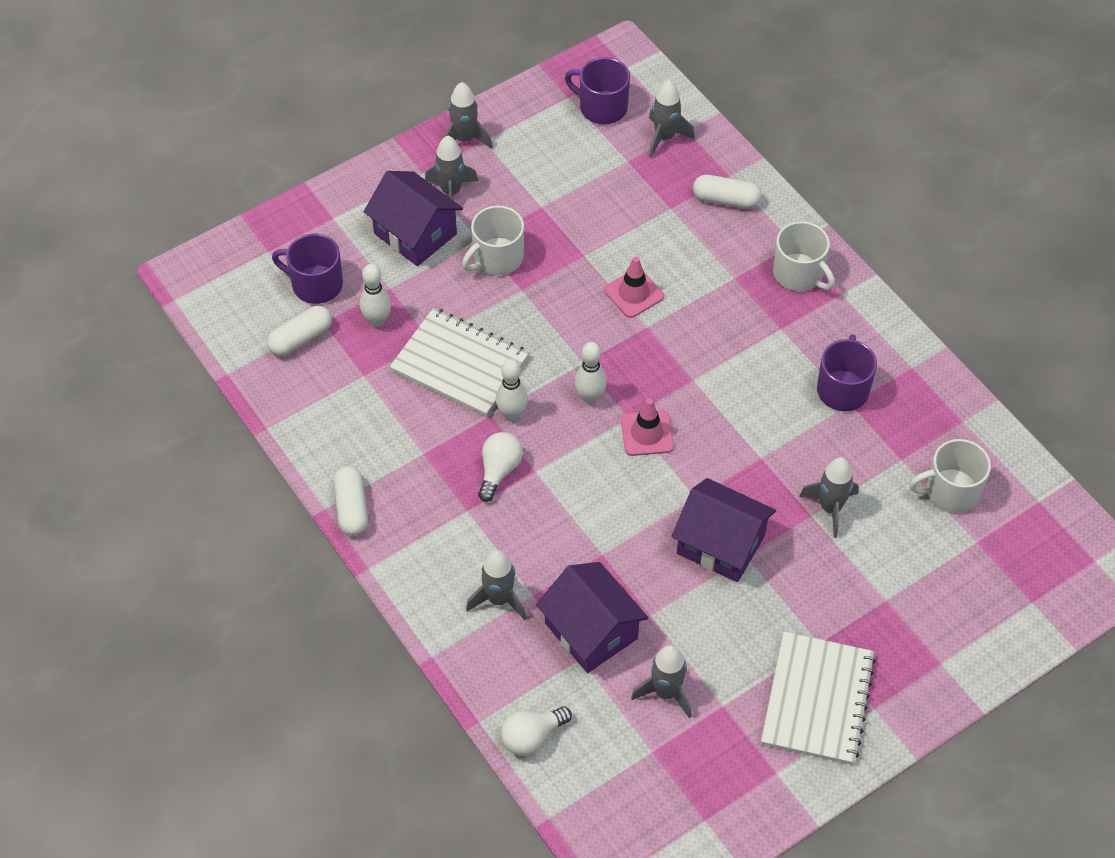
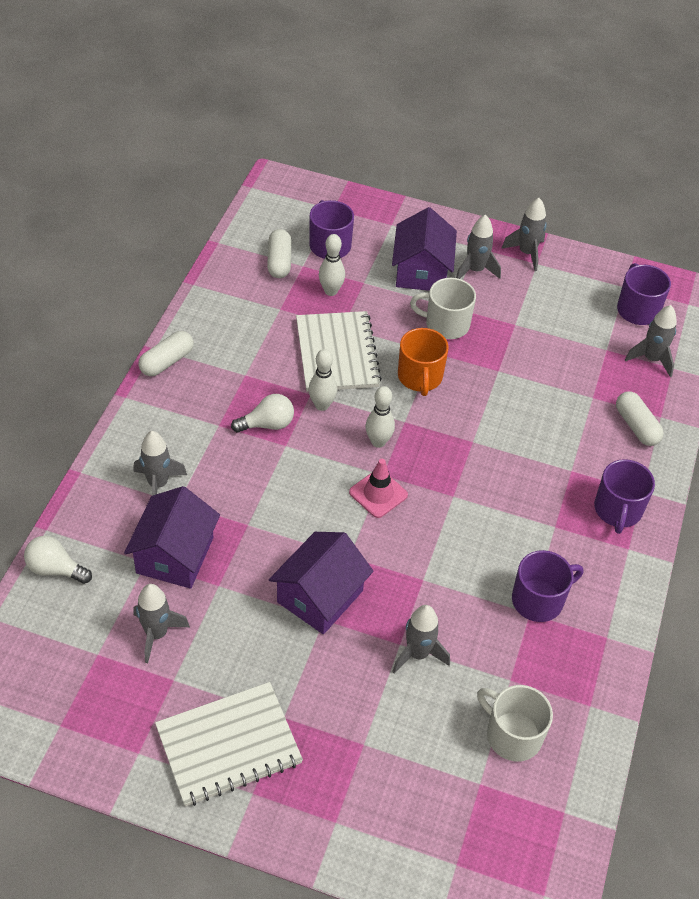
camera: 50 degrees right, 5 degrees down
(301, 339) = (279, 262): white capsule -> white capsule turned 75 degrees clockwise
(542, 318) = (420, 377): none -> orange mug
(633, 293) = (494, 417): pink traffic cone -> none
(720, 544) = (320, 596): purple house -> purple house turned 45 degrees clockwise
(799, 274) = (617, 510): white mug -> purple mug

